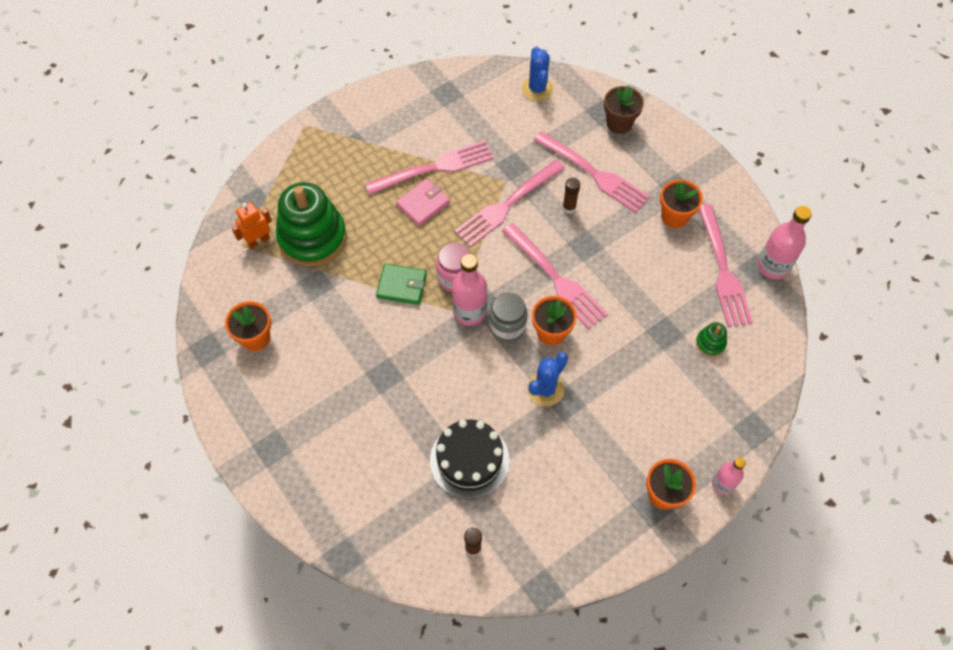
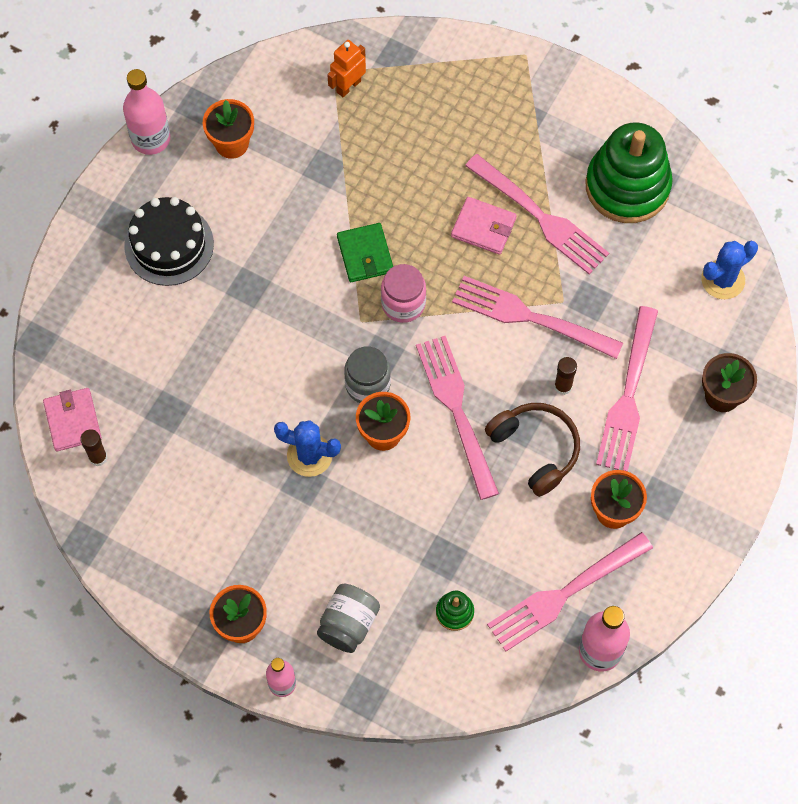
camera: 65 degrees right, 5 degrees up
(258, 241) = (348, 86): orange robot -> orange robot turned 75 degrees counterclockwise
(312, 237) = (380, 136): green stacking toy -> green stacking toy (627, 186)
(430, 555) = (73, 421): none -> pink wallet
(469, 311) = (367, 338): pink bottle -> pink bottle (151, 139)
(469, 460) = (191, 413): black cake -> black cake (169, 245)
(555, 278) = (456, 410): pink fork -> pink fork turned 135 degrees clockwise
(608, 243) = (535, 449): none -> brown headphones
(692, 417) = (348, 624): none -> grey jar

